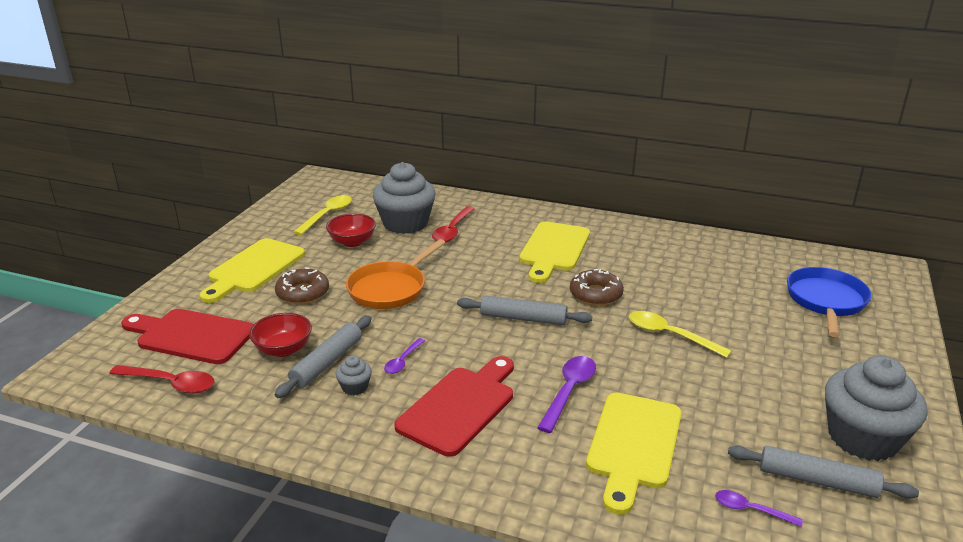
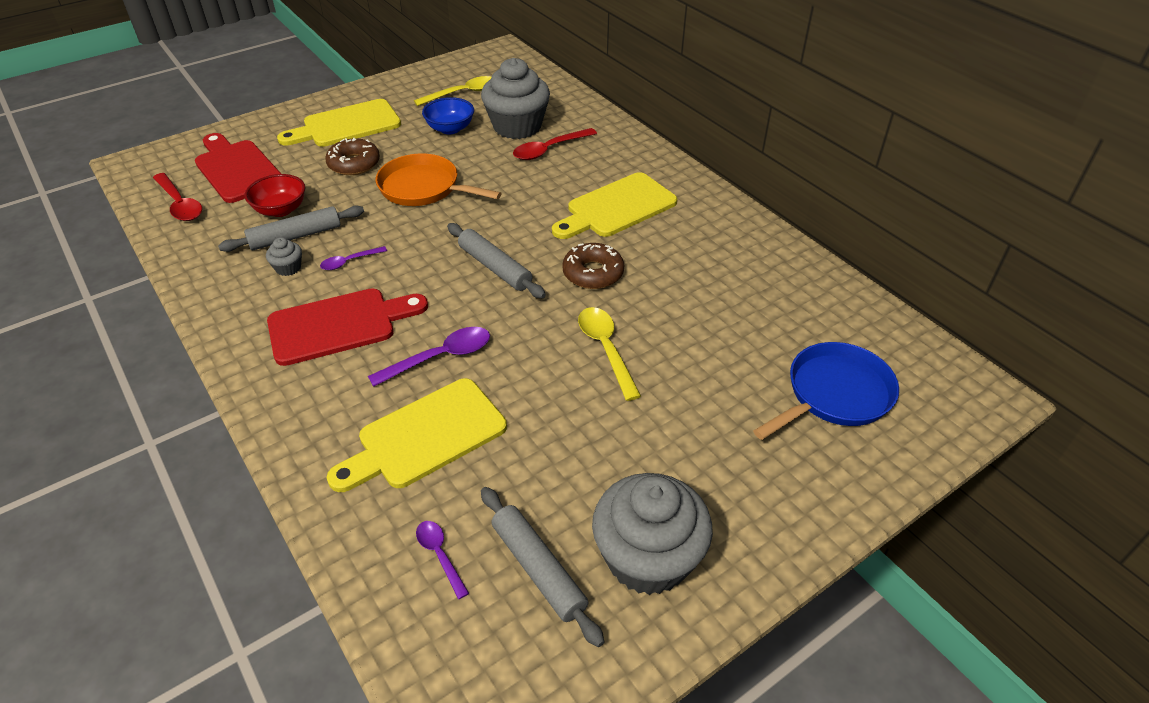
camera: 35 degrees right, 15 degrees up
(352, 242) = (450, 129): red bowl -> blue bowl
(390, 288) = (424, 188): orange pan -> orange pan turned 45 degrees clockwise

